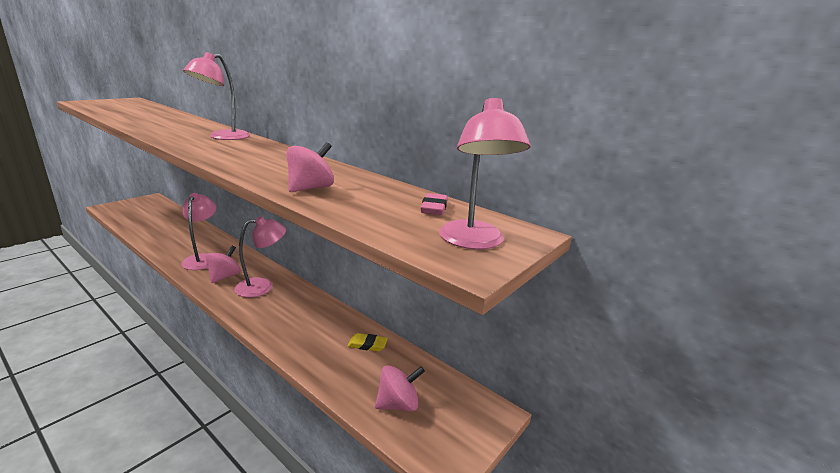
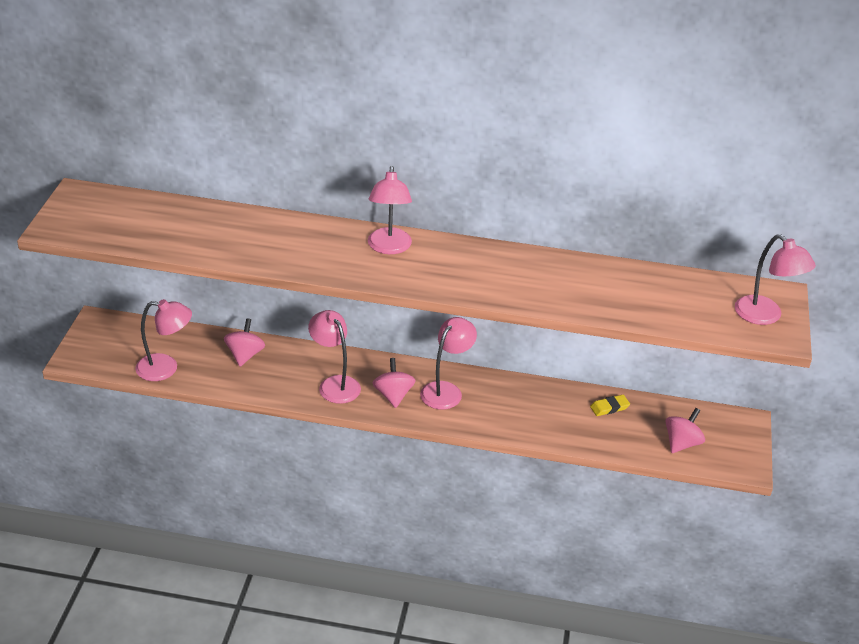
camera: 30 degrees left, 15 degrees up
(136, 223) = (166, 368): none -> pink lamp
(310, 188) = (601, 301): pink spinning top -> pink spinning top (245, 355)
(434, 208) = (705, 288): pink eraser -> none

